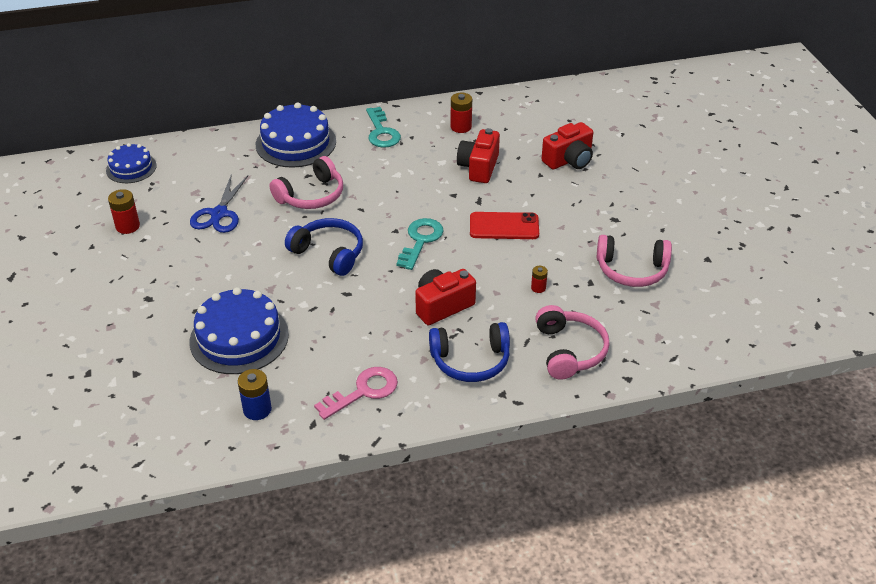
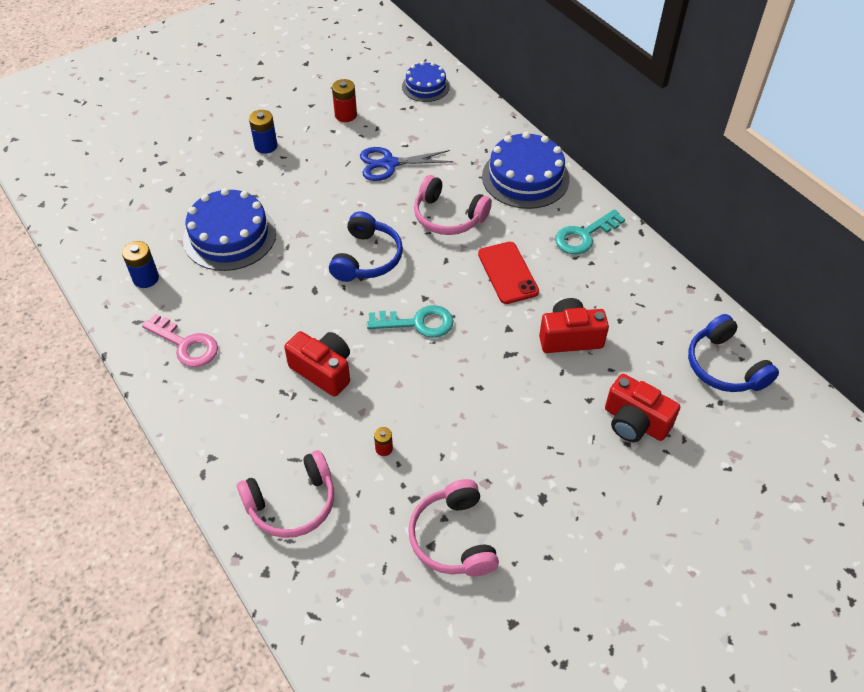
camera: 70 degrees right, 10 degrees up
(127, 289) = (266, 146): none -> blue battery
(461, 127) = (636, 300): red battery -> none
(470, 361) = (250, 417): blue headphones -> blue headphones (724, 366)
(504, 226) = (475, 389): red phone -> red phone (507, 273)

